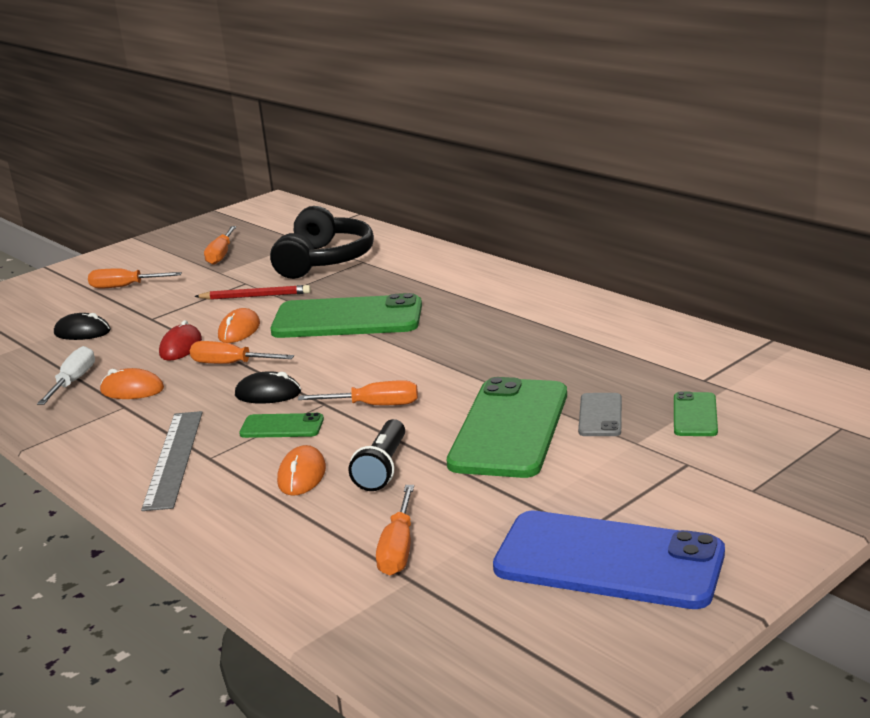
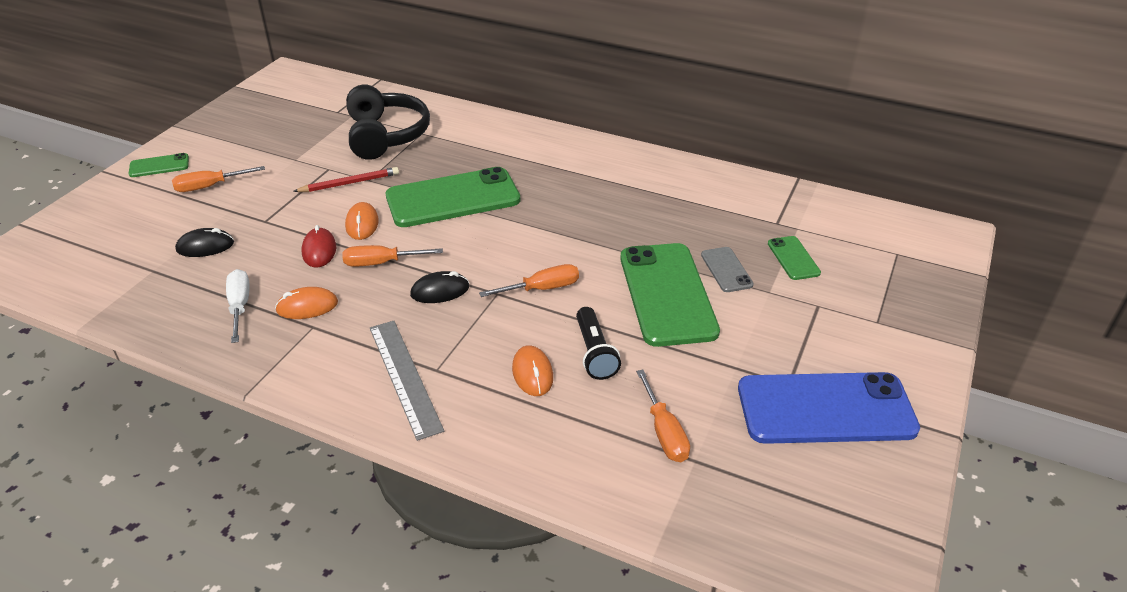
camera: 25 degrees left, 15 degrees up
(221, 255) = (281, 138): orange screwdriver -> none
(282, 427) = (478, 324): green phone -> green phone (159, 166)

